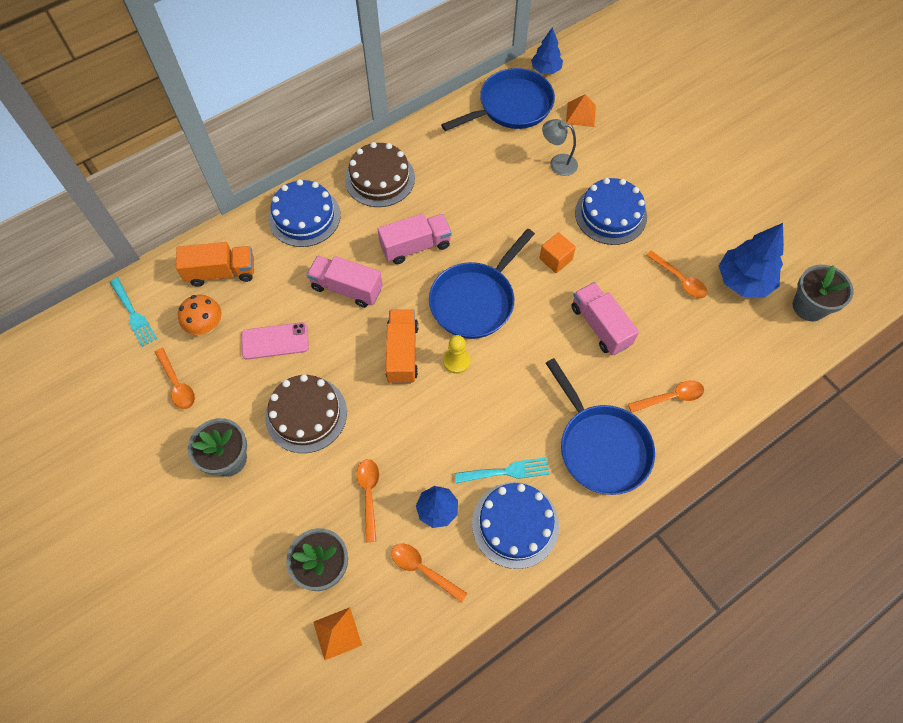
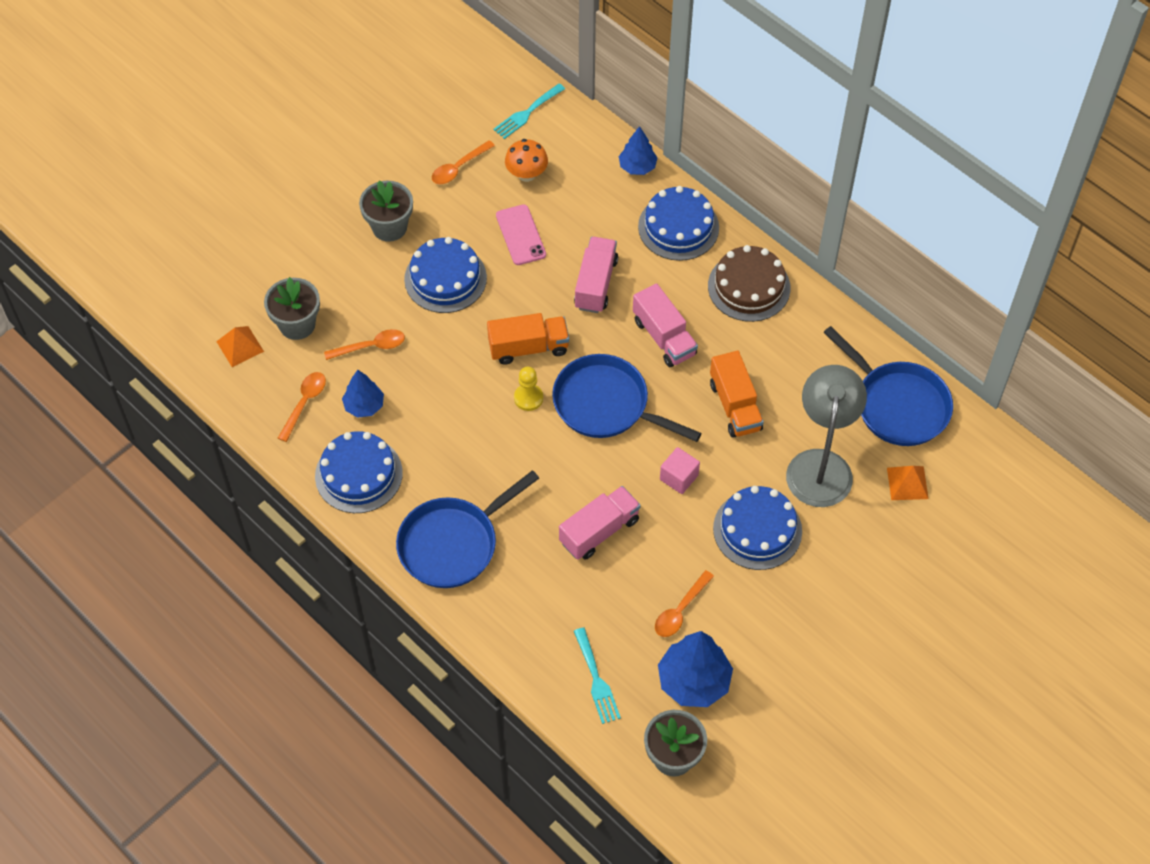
camera: 80 degrees right, 5 degrees down
(221, 272) = (591, 171): orange truck -> orange truck (735, 406)
(306, 414) = (445, 278): brown cake -> blue cake
(507, 471) = (412, 460): turquoise fork -> turquoise fork (596, 680)
(546, 69) = (972, 436): blue tree -> blue tree (637, 167)
(555, 259) = (679, 477): orange cube -> pink cube
(557, 163) = (820, 465): grey lamp -> grey lamp, size x1.91
(670, 397) = (523, 608): orange spoon -> none

